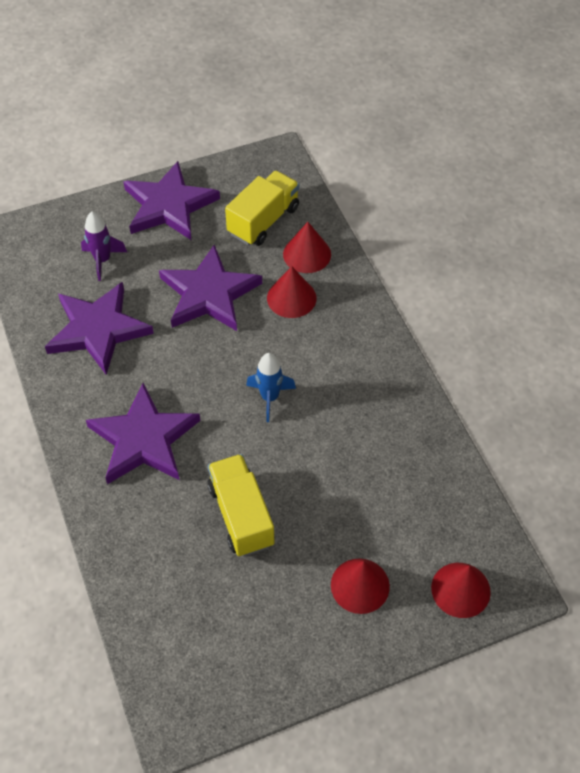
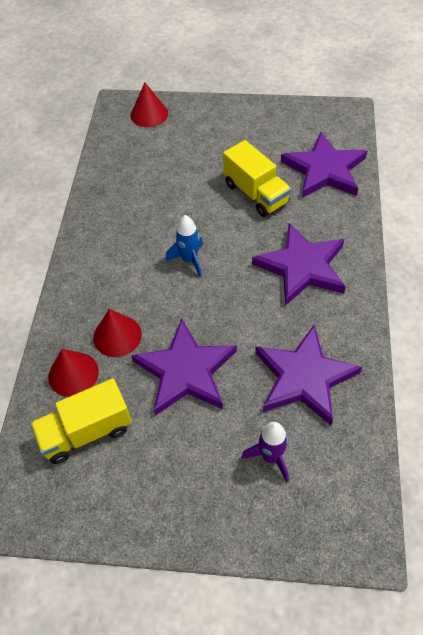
camera: 150 degrees left, 0 degrees up
(169, 205) = (169, 500): purple star -> purple star (324, 170)
(241, 515) = (255, 193): yellow truck -> yellow truck turned 45 degrees counterclockwise
(360, 585) = (205, 134): red cone -> none

